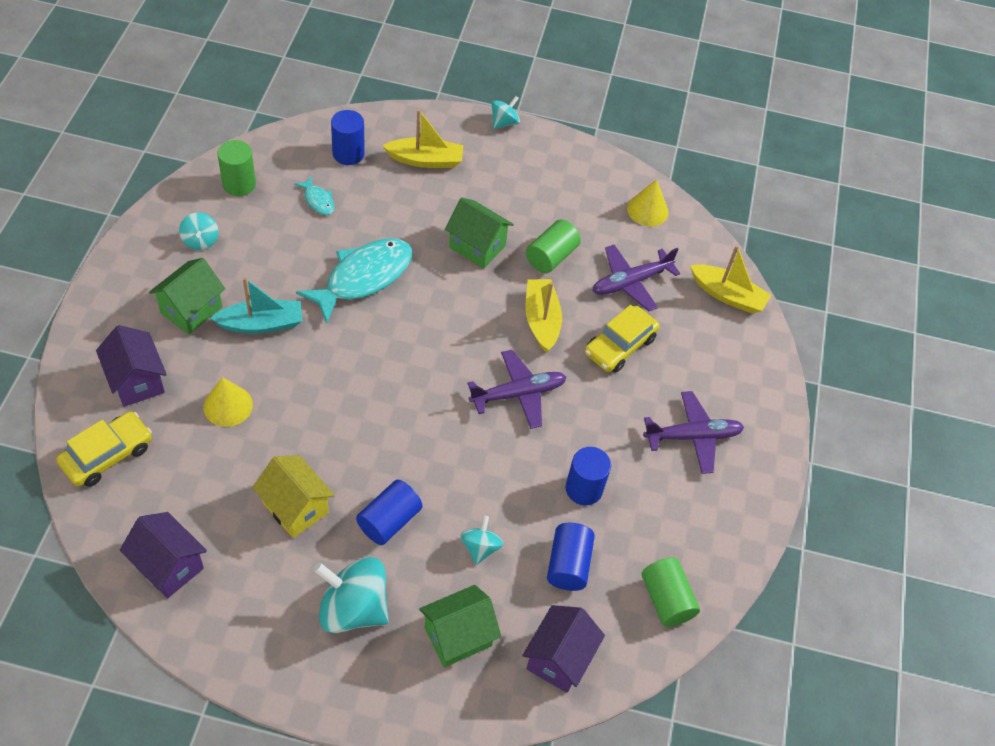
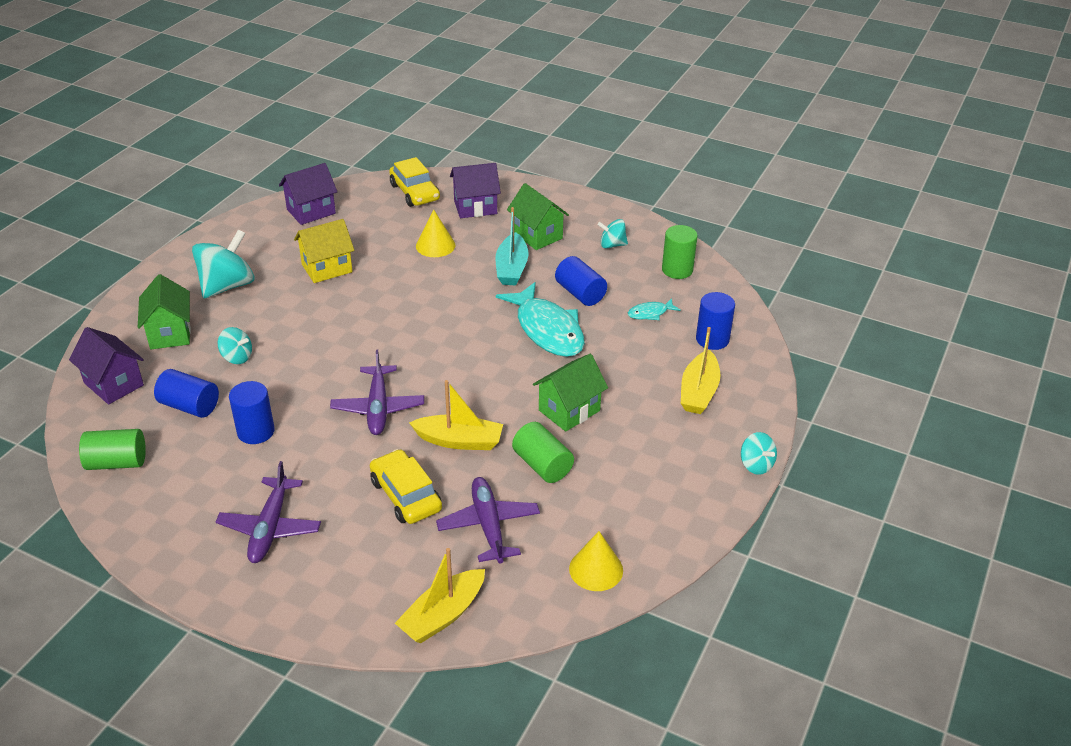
camera: 110 degrees right, 15 degrees down
(389, 521) = (289, 312): blue cylinder -> blue cylinder (580, 293)

